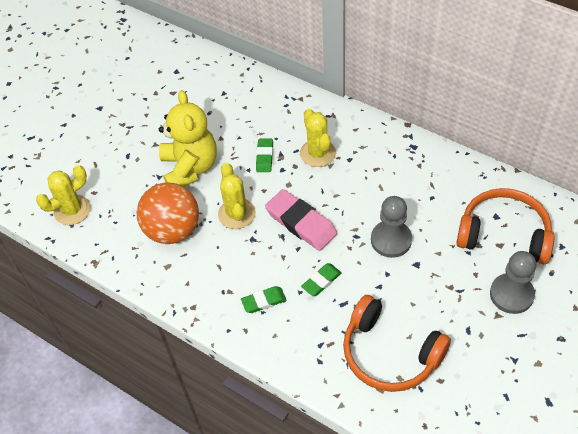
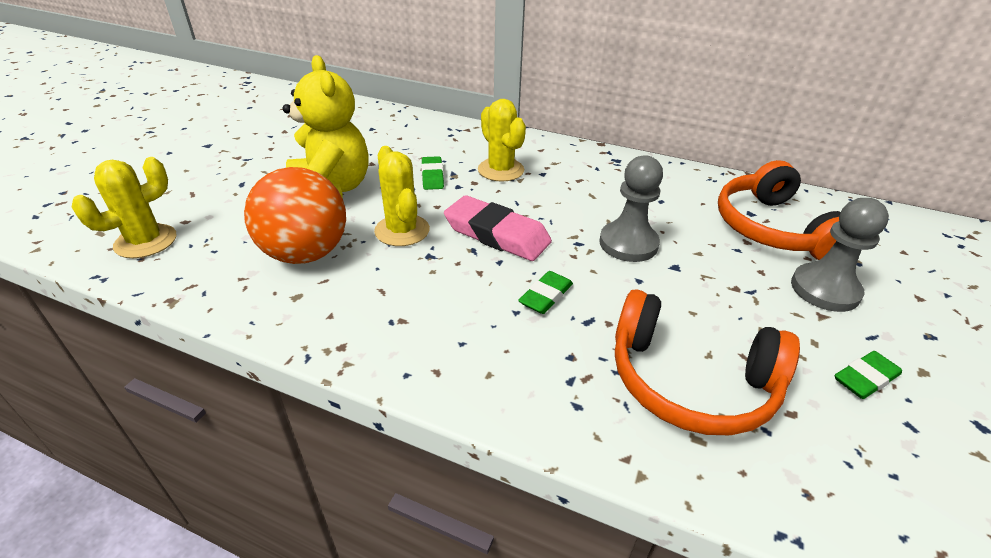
camera: 15 degrees left, 15 degrees down
(264, 301) = (461, 328): green eraser -> green eraser (865, 378)
(504, 234) = (771, 228): orange headphones -> orange headphones turned 105 degrees counterclockwise

